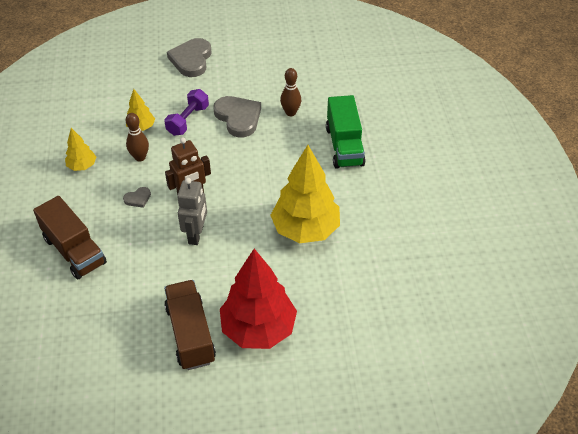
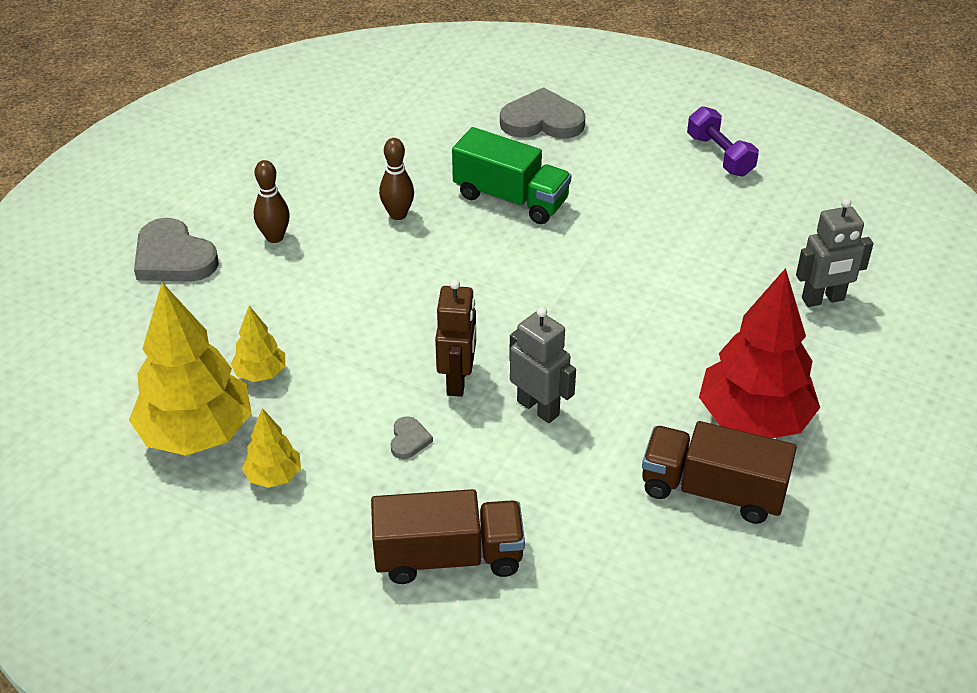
camera: 55 degrees left, 5 degrees down
(140, 157) = (324, 402): brown bowling pin -> brown bowling pin (274, 237)
(188, 120) = (301, 318): purple dumbbell -> purple dumbbell (720, 155)
(238, 117) = (352, 266): grey heart -> grey heart (542, 121)
(305, 229) = (623, 300): yellow tree -> yellow tree (197, 434)
(388, 318) = (823, 299): none -> grey robot

